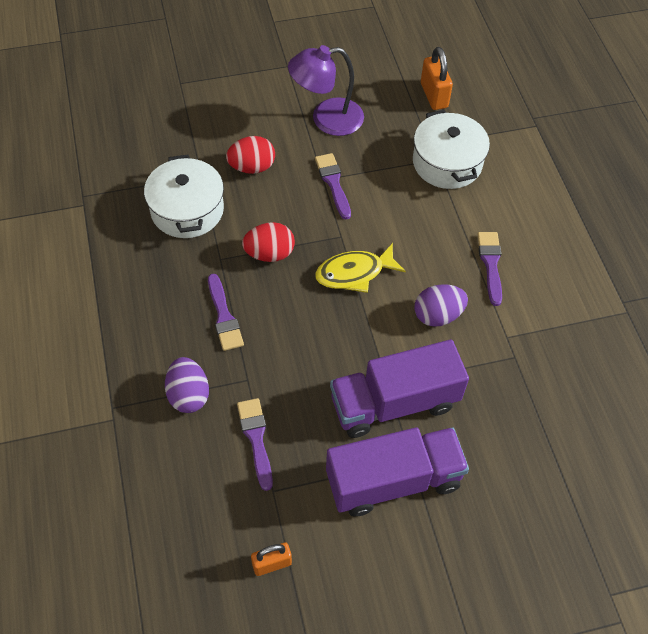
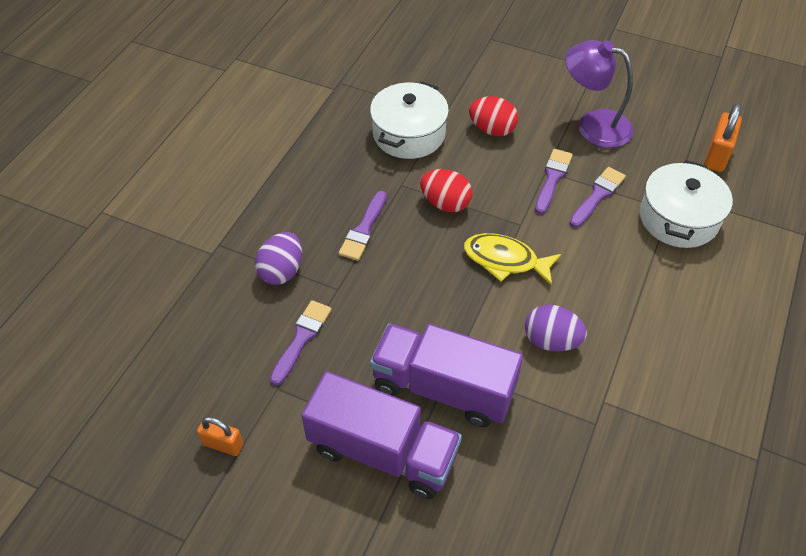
camera: 40 degrees right, 5 degrees down
(490, 264) = (644, 328): purple brush -> purple brush (597, 195)

